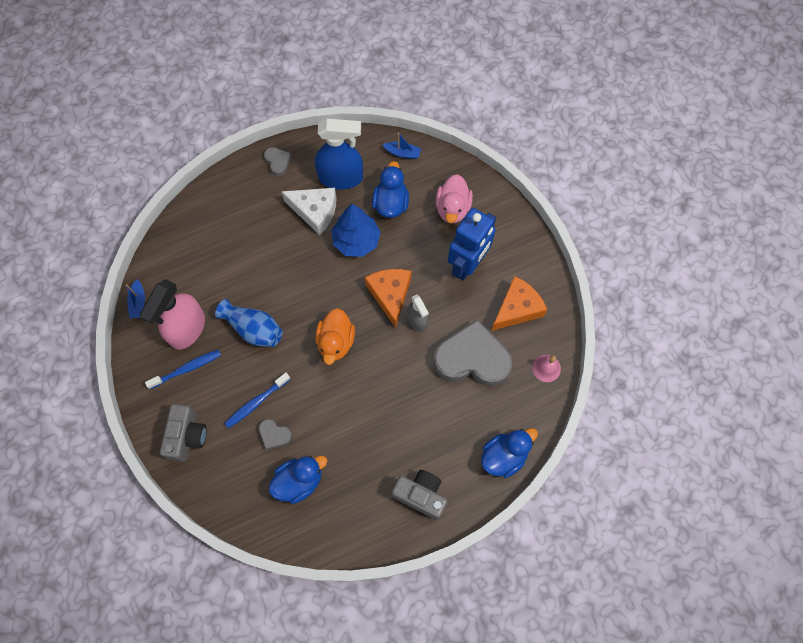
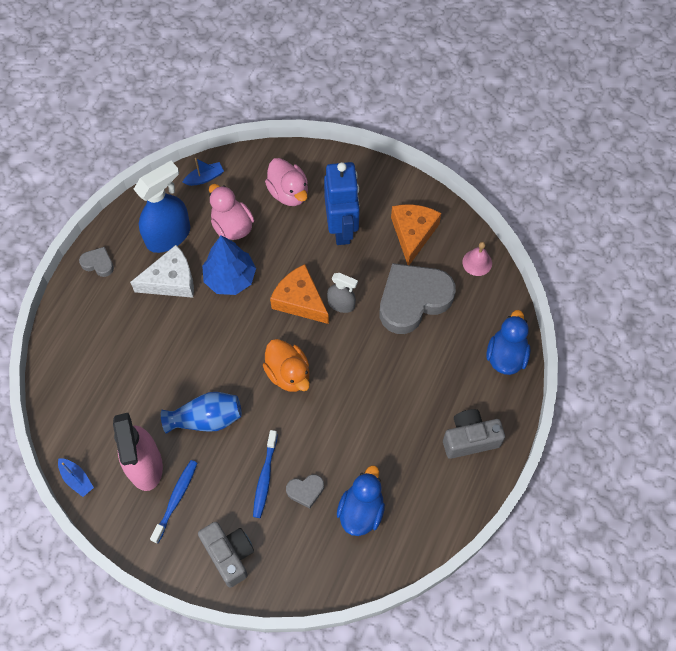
camera: 40 degrees left, 5 degrees down
(391, 203) = (232, 226): blue duck -> pink duck

